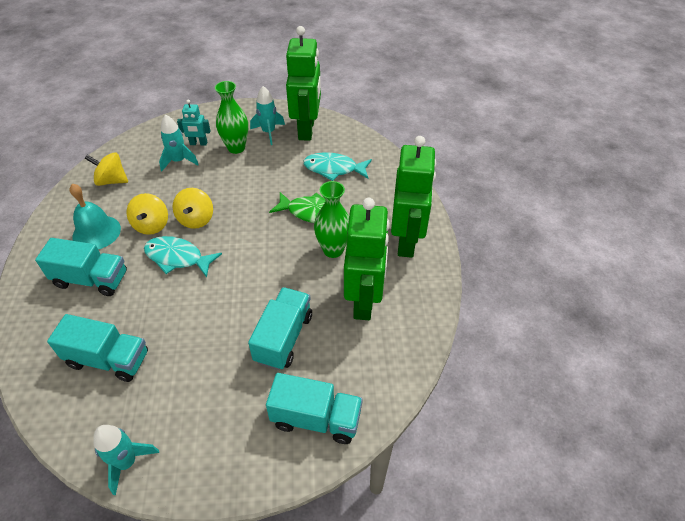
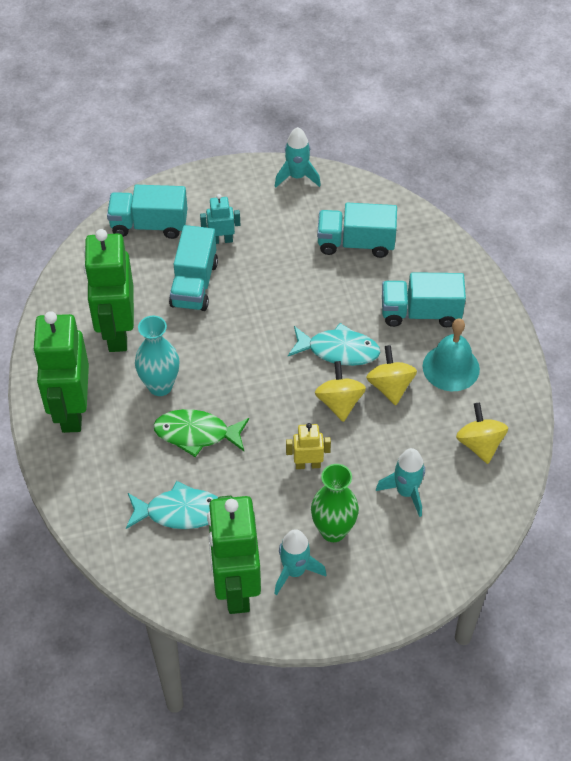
camera: 170 degrees right, 5 degrees up
(112, 181) = (479, 444): yellow spinning top -> yellow spinning top turned 105 degrees counterclockwise
(198, 143) = (393, 530): turquoise robot -> turquoise robot (221, 240)
(237, 184) = (307, 464): none -> yellow robot
(333, 250) = (160, 386): green vase -> turquoise vase

